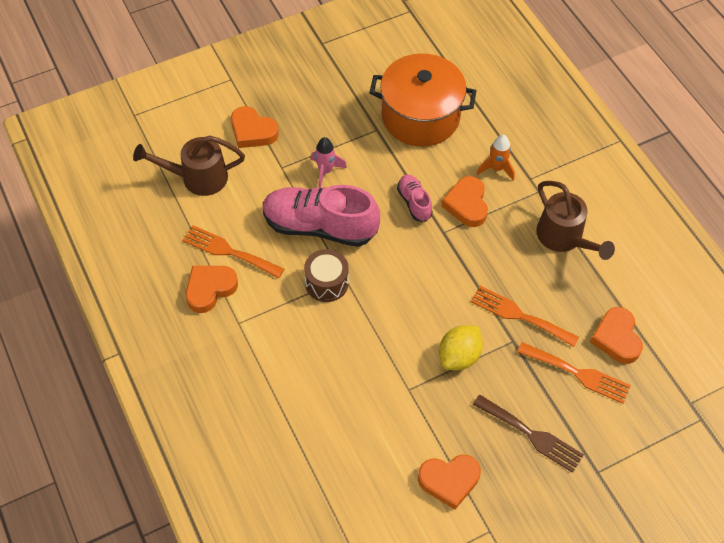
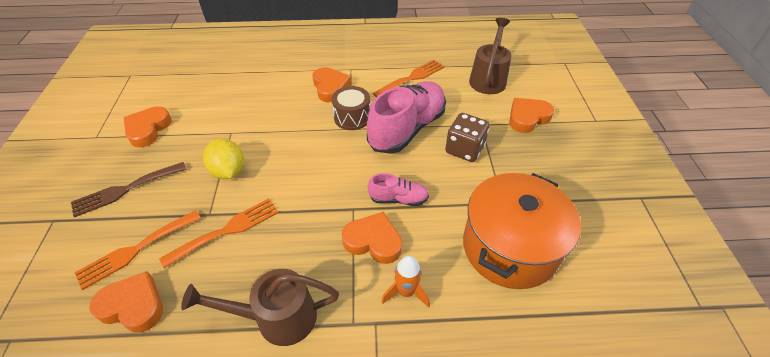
camera: 115 degrees right, 10 degrees down
(210, 289) = (385, 63): orange heart -> orange heart (330, 87)
(325, 171) = (464, 149): pink rocket -> brown dice

